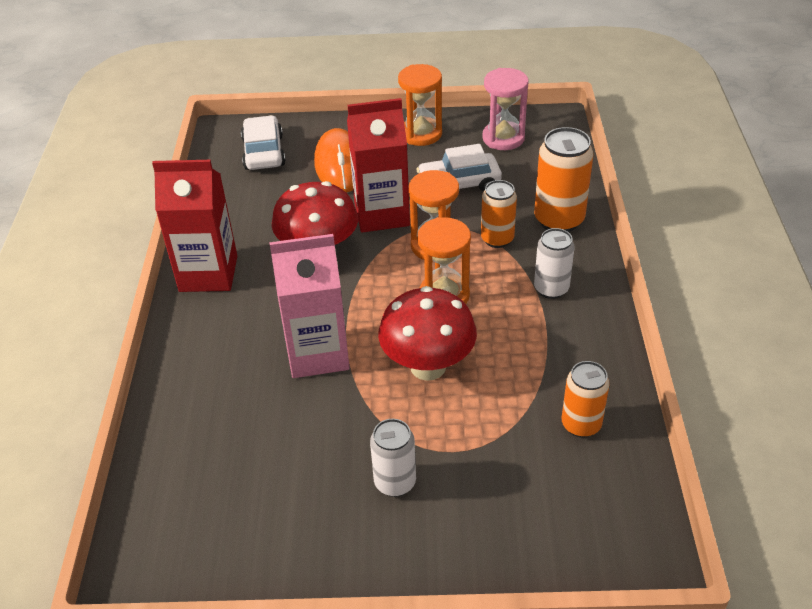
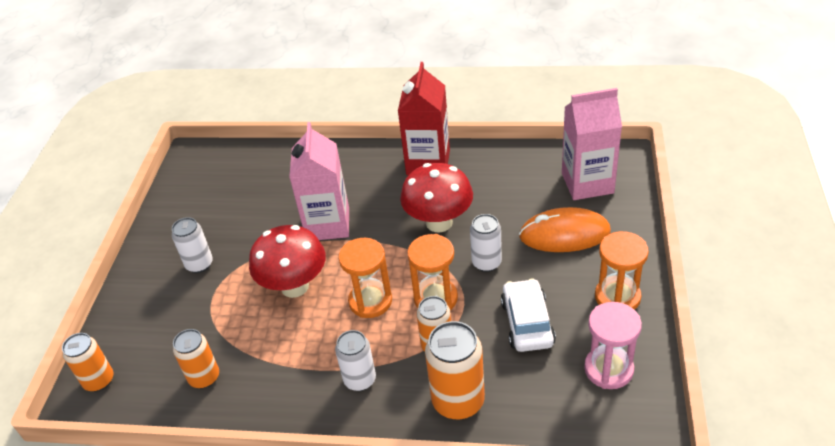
camera: 100 degrees right, 0 degrees up
(264, 152) = (587, 183): white car -> pink carton
(381, 214) = (486, 263): red carton -> white can
(615, 543) = (99, 381): none -> orange can

